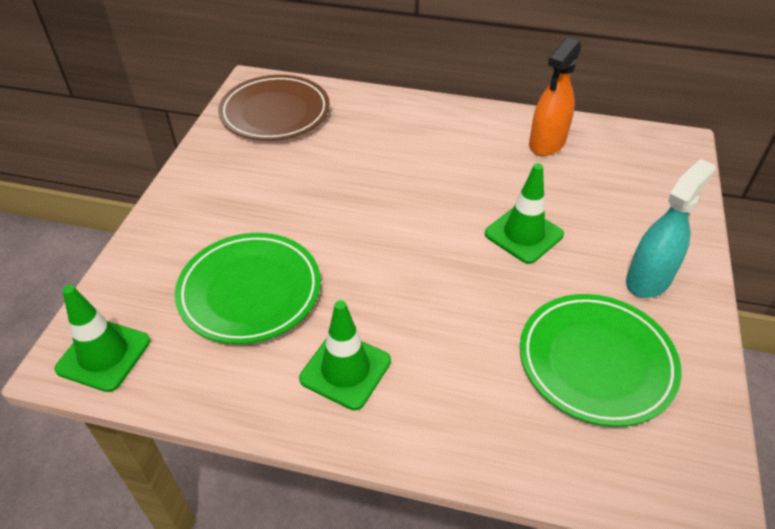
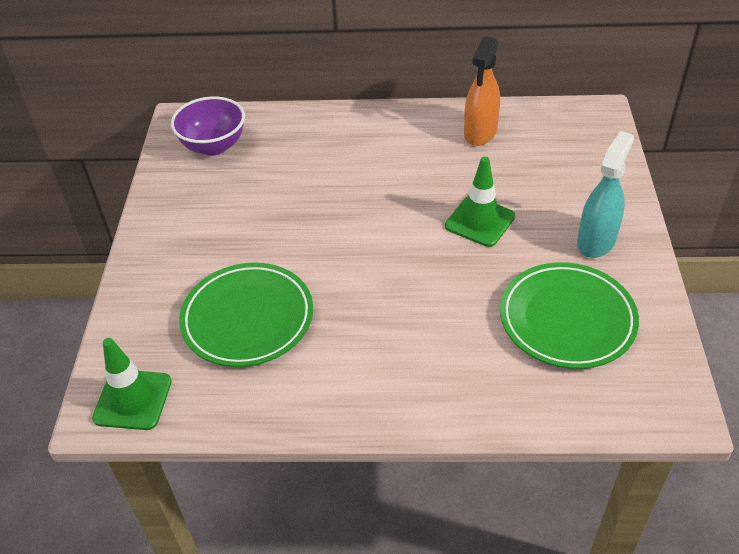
camera: 10 degrees left, 0 degrees up
(275, 113) = (213, 146): brown plate -> purple bowl
(345, 370) = (356, 368): green traffic cone -> none

